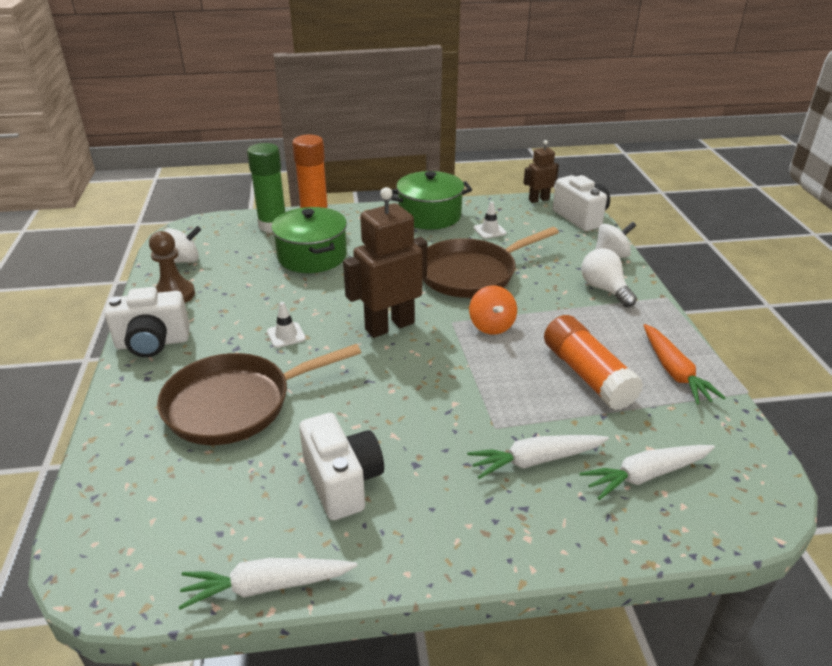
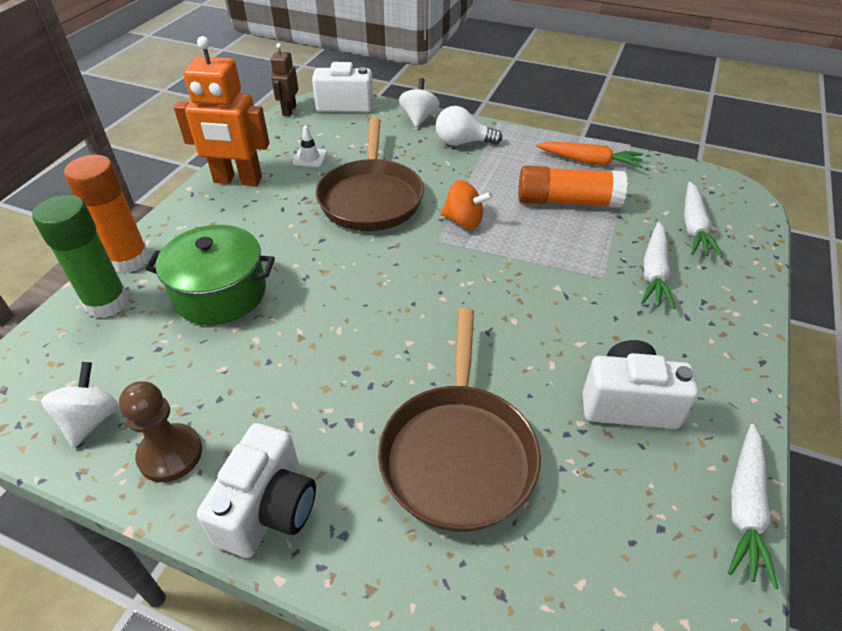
camera: 60 degrees left, 10 degrees up
(286, 335) = (361, 368): white traffic cone -> none
(389, 326) = (411, 283): brown robot -> none
(429, 215) = (238, 180): green pot -> orange robot

